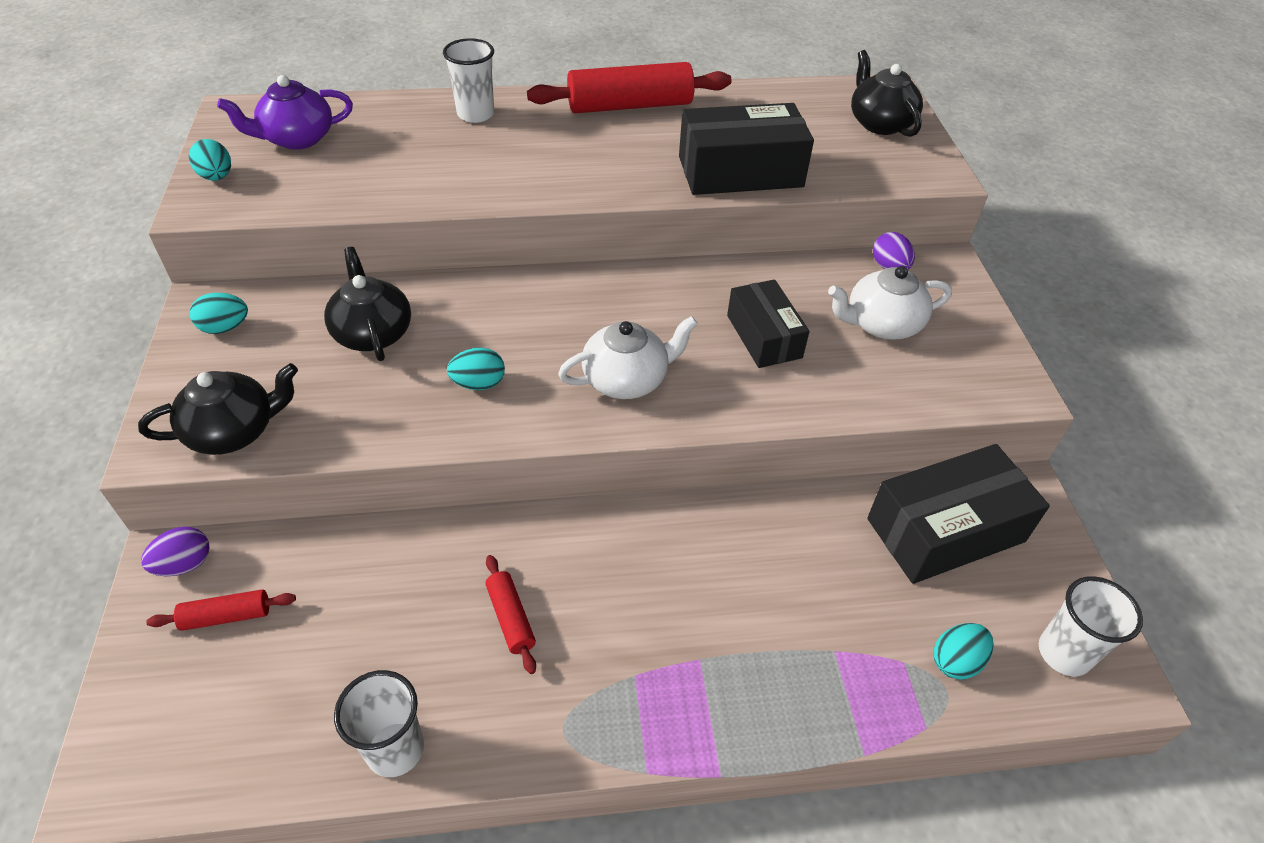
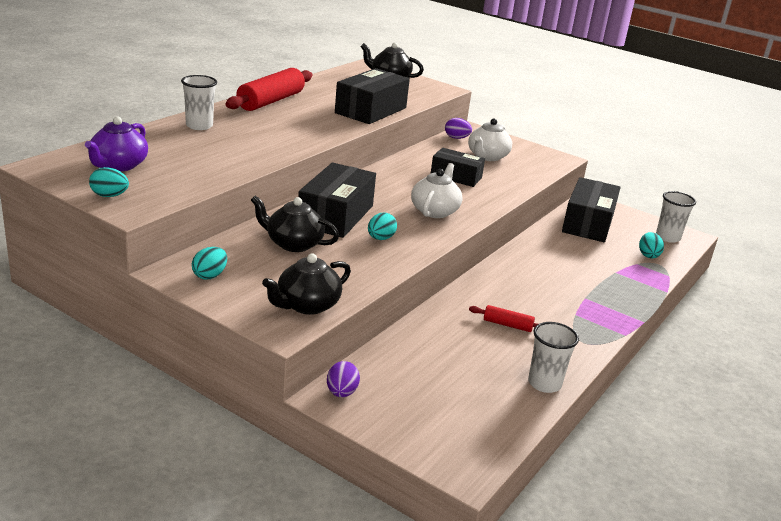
camera: 50 degrees left, 20 degrees down
(226, 616) = (399, 395): red rolling pin -> none
(234, 431) = (307, 305): black teapot -> black teapot turned 150 degrees counterclockwise
(489, 317) = (335, 215): none -> black box

